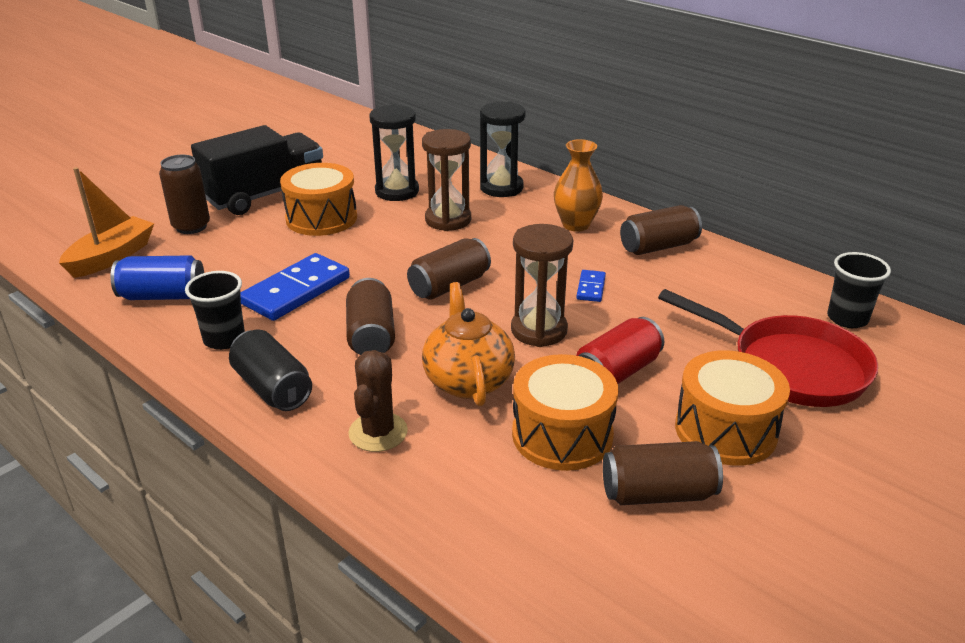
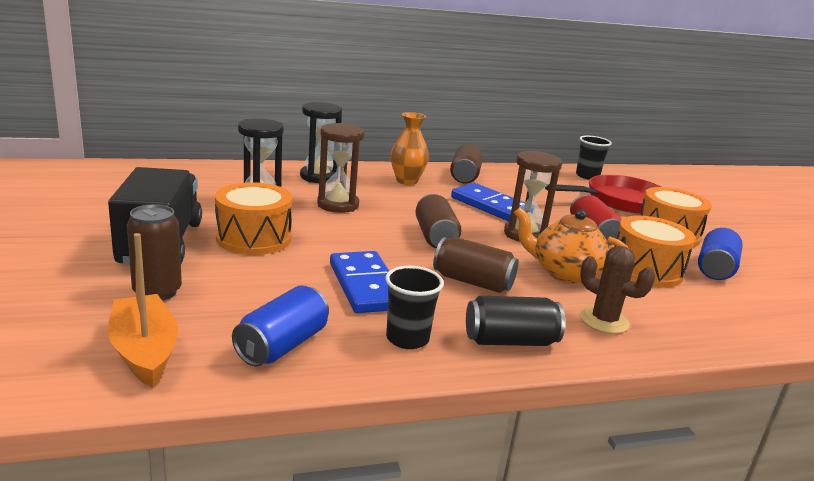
camera: 60 degrees left, 10 degrees down
(591, 288) = (491, 206): blue domino -> blue domino, size x2.08
(658, 493) = (715, 268): brown can -> blue can

